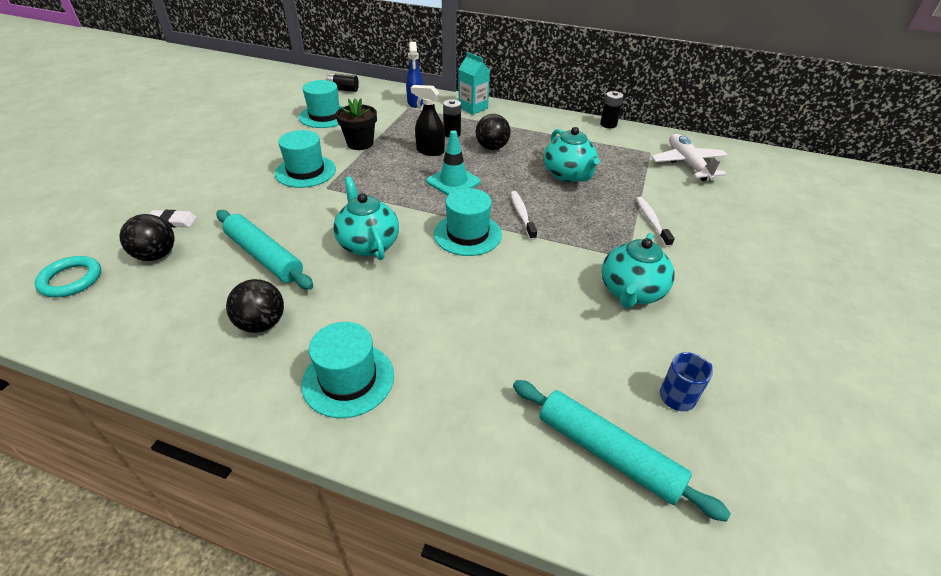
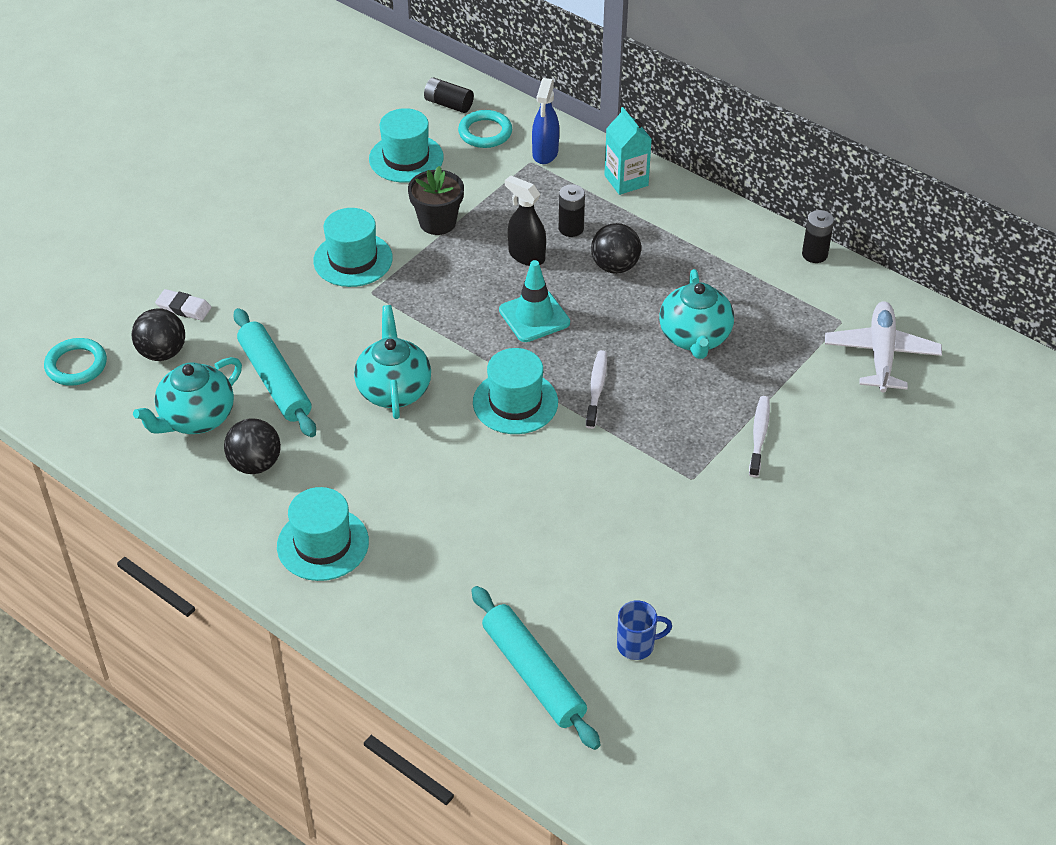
camera: 20 degrees right, 5 degrees up
(372, 98) = (485, 132): none -> turquoise ring
(631, 292) = (665, 524): turquoise teapot -> turquoise teapot (196, 418)

